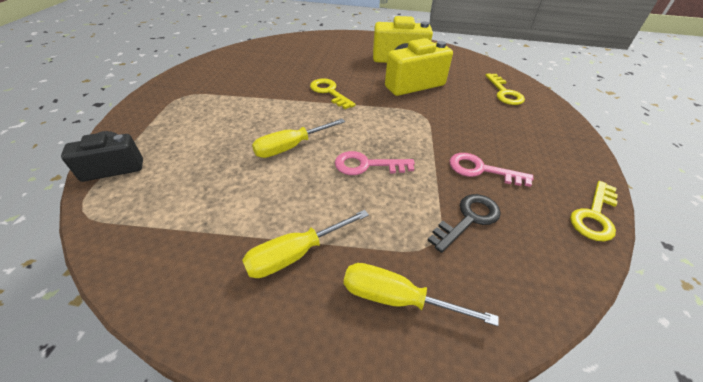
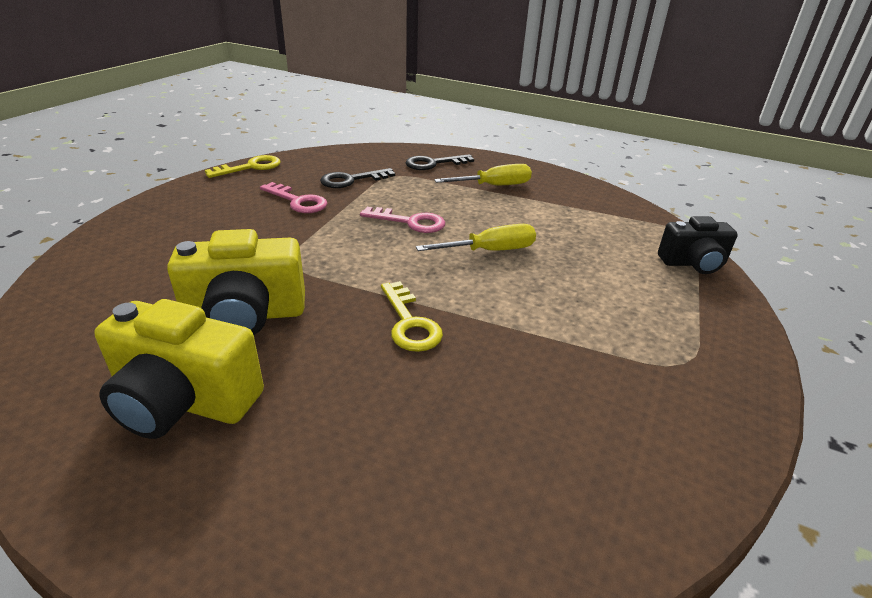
camera: 165 degrees left, 10 degrees down
(397, 298) = (434, 163): yellow screwdriver -> black key
(504, 92) = (117, 271): yellow key -> none

